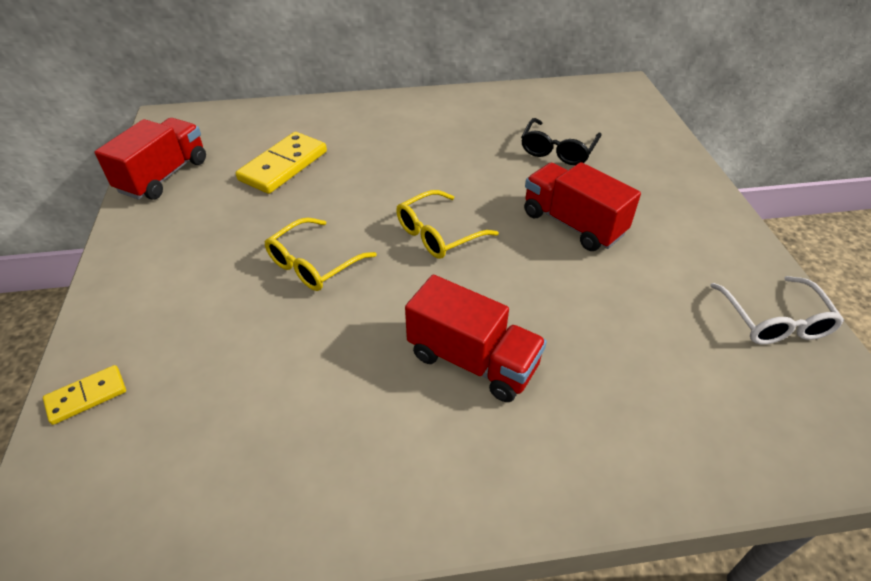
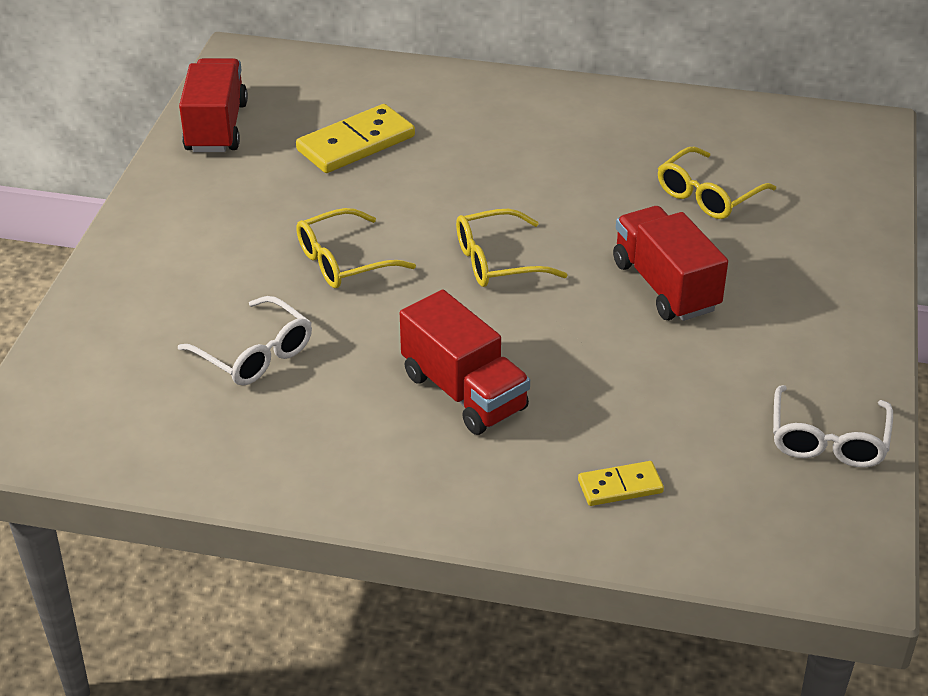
camera: 20 degrees right, 5 degrees down
(87, 396) = (84, 330): yellow domino -> yellow domino (620, 486)
(164, 176) = (216, 127): red truck -> red truck turned 45 degrees counterclockwise
(268, 375) = (255, 354): none -> white glasses
(557, 150) = (707, 195): black glasses -> yellow glasses

